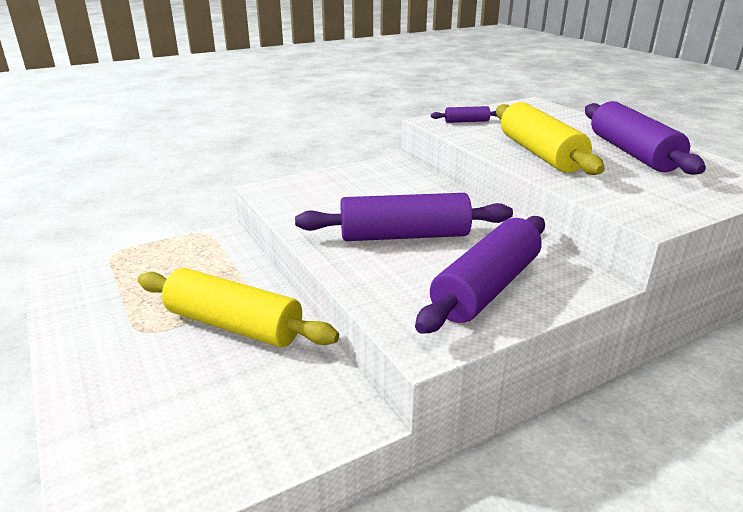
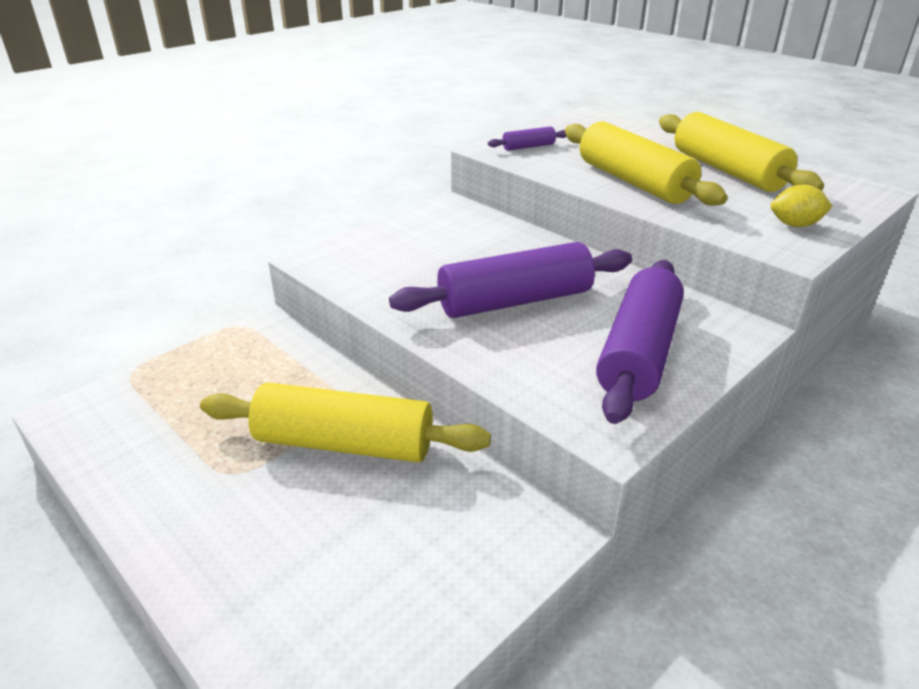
camera: 15 degrees left, 5 degrees up
(632, 153) = (727, 171): purple rolling pin -> yellow rolling pin
(669, 199) = (795, 225): none -> yellow lemon

